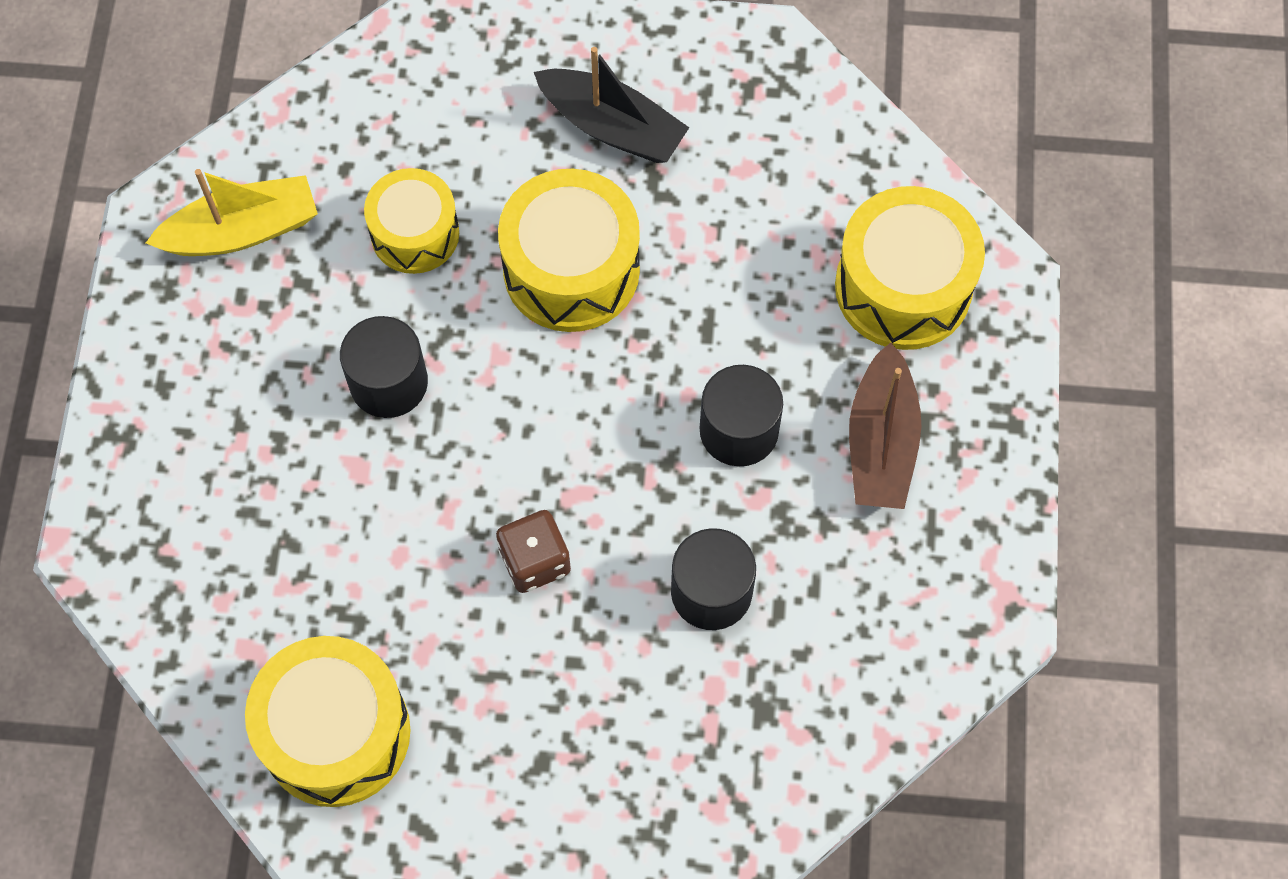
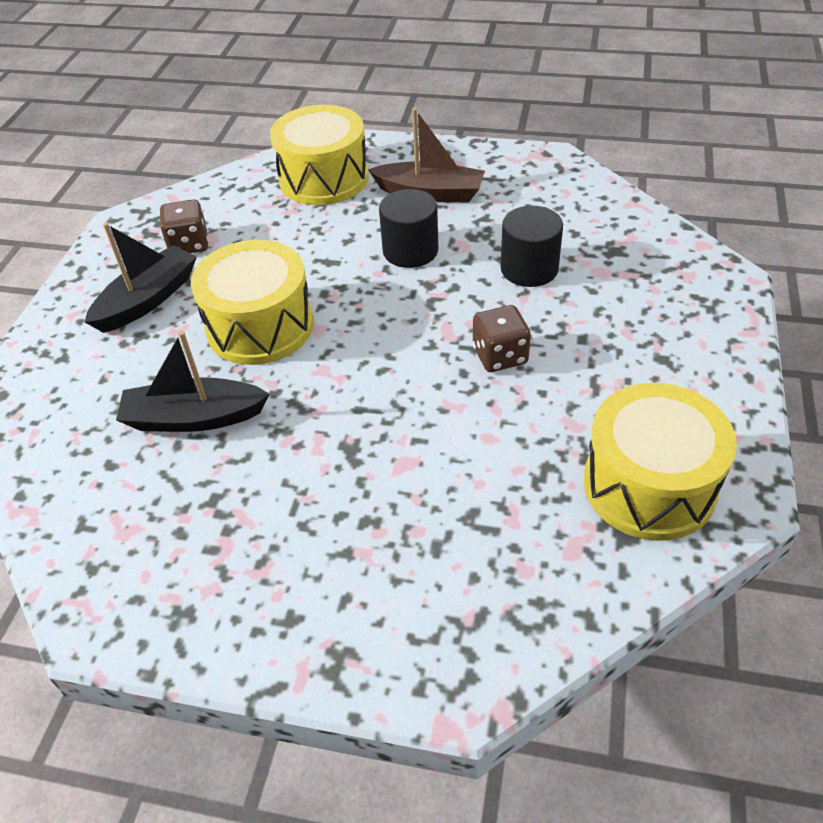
camera: 80 degrees left, 20 degrees down
(242, 230) = (141, 546): yellow boat -> none
(389, 382) = (329, 439): black cylinder -> none
(415, 233) = (194, 418): yellow drum -> black boat
(729, 144) = (189, 244): none -> brown dice

